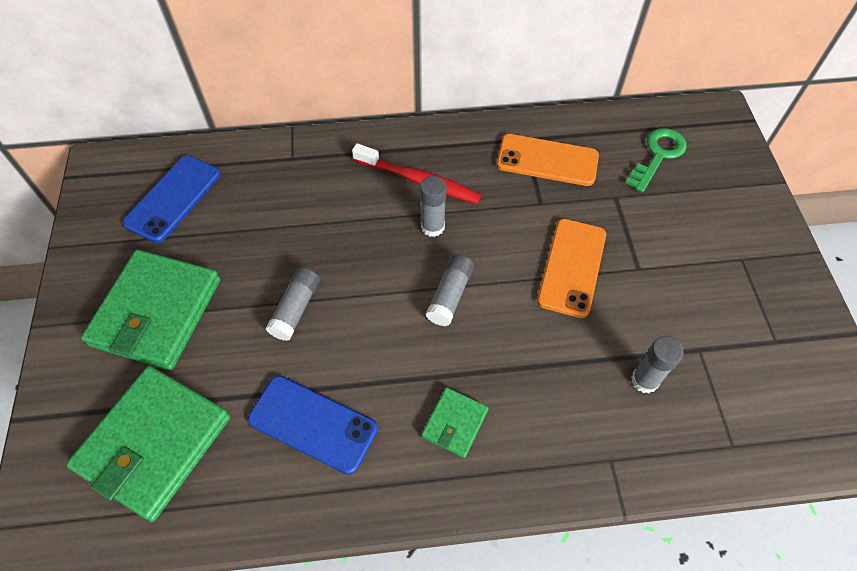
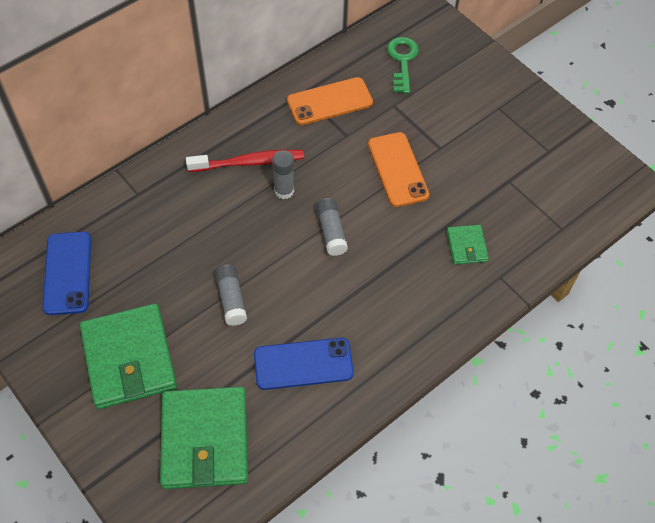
camera: 35 degrees left, 0 degrees up
(455, 423) = (394, 310): green wallet -> green wallet (467, 246)
(644, 380) = (489, 218): grey glue stick -> none

